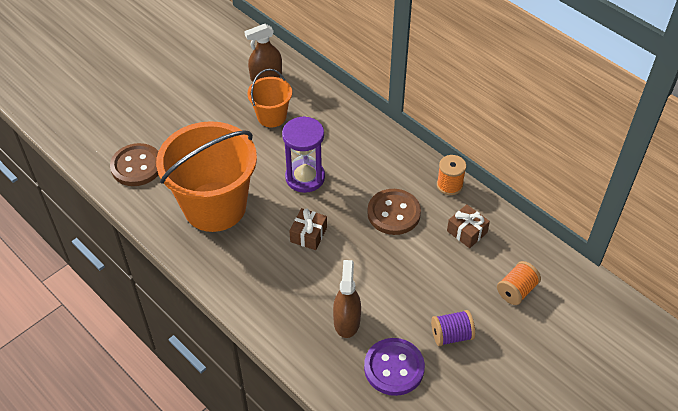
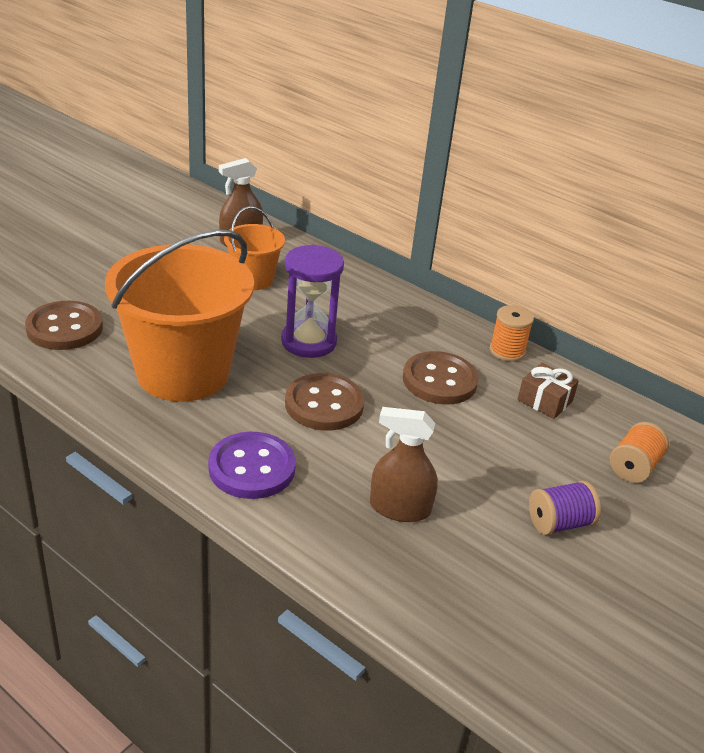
camera: 10 degrees left, 15 degrees down
(308, 234) = (324, 404): brown gift -> brown button
(346, 321) = (400, 508): brown spray bottle -> brown spray bottle turned 75 degrees counterclockwise
(394, 368) = (485, 568): purple button -> purple button (252, 468)

